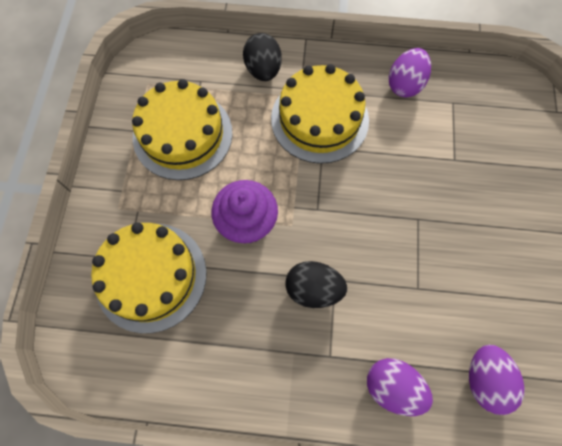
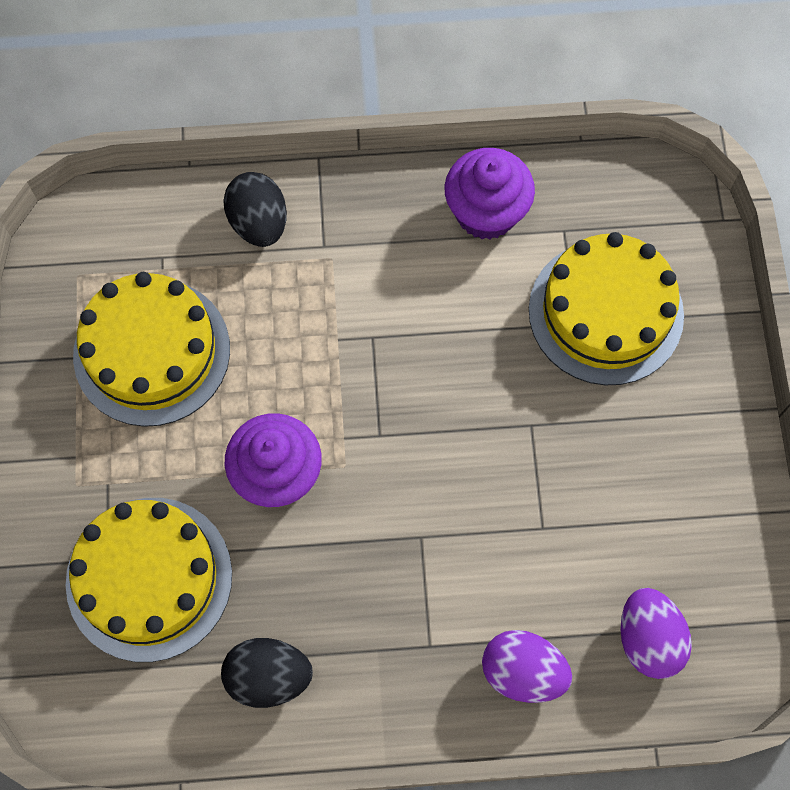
camera: 10 degrees left, 0 degrees up
(313, 289) = (391, 555): black egg -> black egg (269, 676)
(319, 119) = (361, 291): yellow cake -> yellow cake (605, 312)
(405, 85) = (486, 212): purple egg -> purple cupcake

